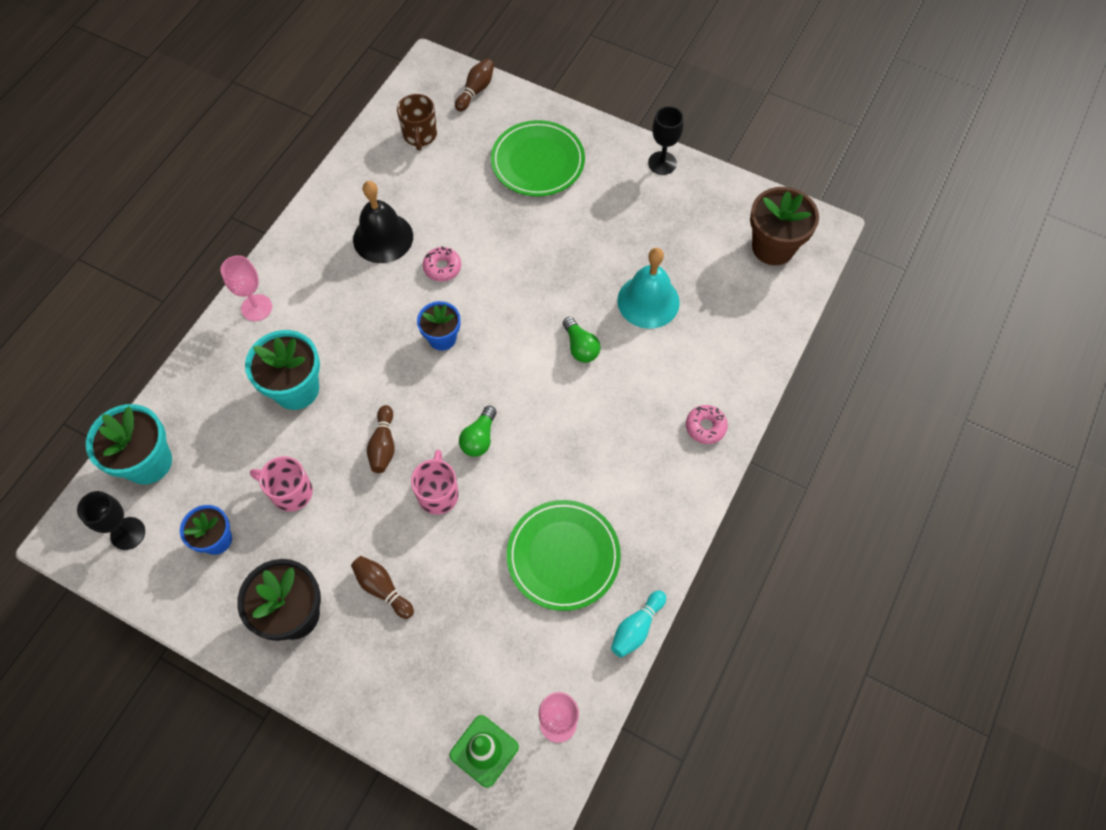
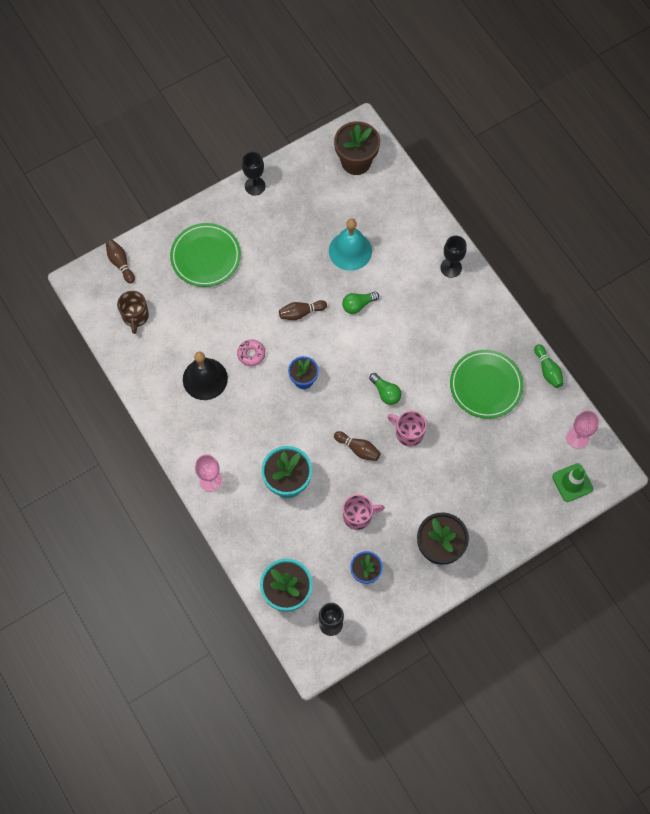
camera: 60 degrees left, 5 degrees up
(290, 492) = (358, 516): pink mug -> pink mug turned 150 degrees counterclockwise
(382, 588) = (450, 492): brown bowling pin -> brown bowling pin (301, 313)
(420, 135) = (135, 316): brown mug -> brown mug turned 60 degrees clockwise
(580, 347) = (358, 305): green light bulb -> green light bulb turned 150 degrees clockwise
(636, 628) = (547, 370): turquoise bowling pin -> green bowling pin
(705, 427) = (451, 268): pink donut -> black goblet

